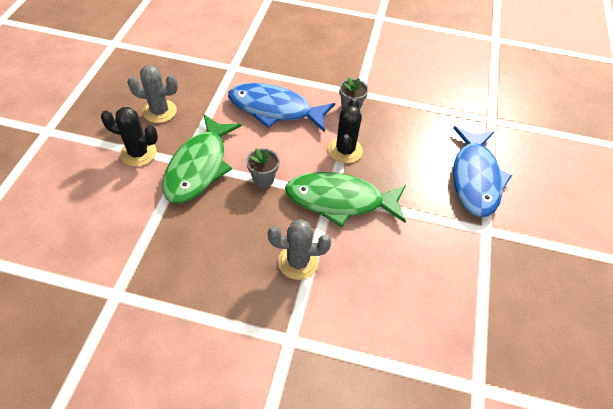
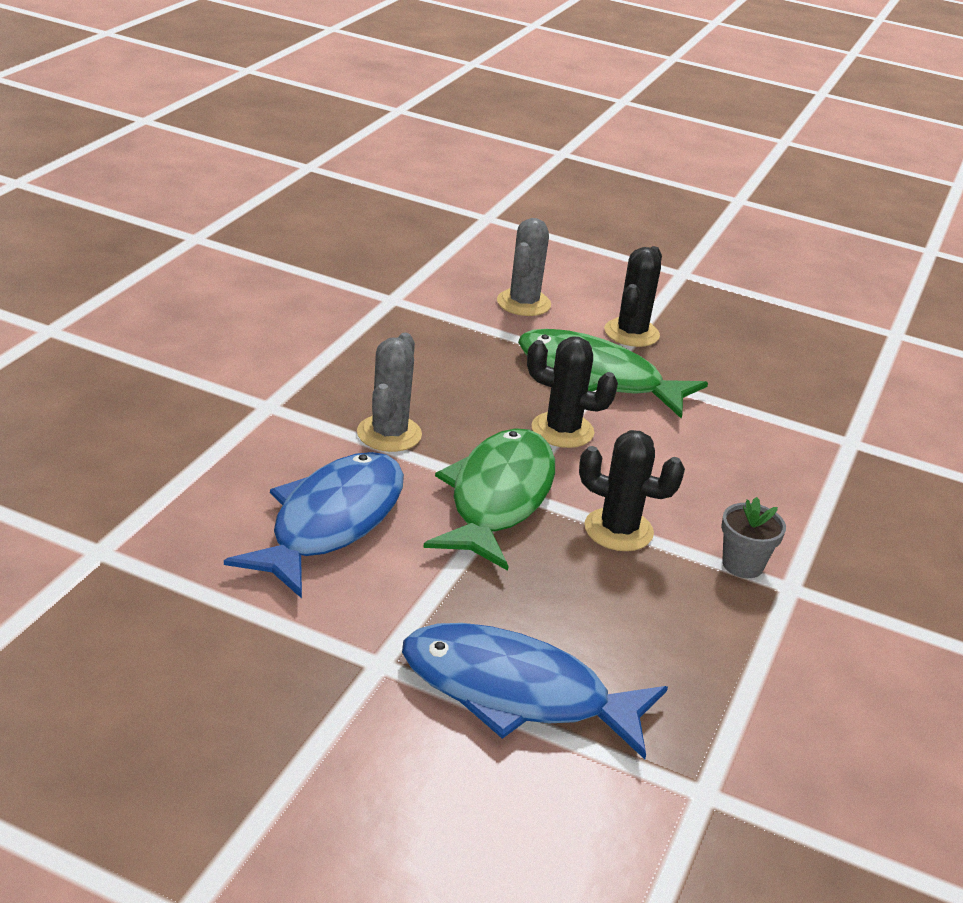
camera: 100 degrees right, 20 degrees down
(160, 111) = (724, 358): grey cactus -> grey cactus (523, 303)
(263, 178) = (562, 430): grey flower pot -> black cactus
(275, 109) = (732, 470): blue fish -> blue fish (331, 523)

